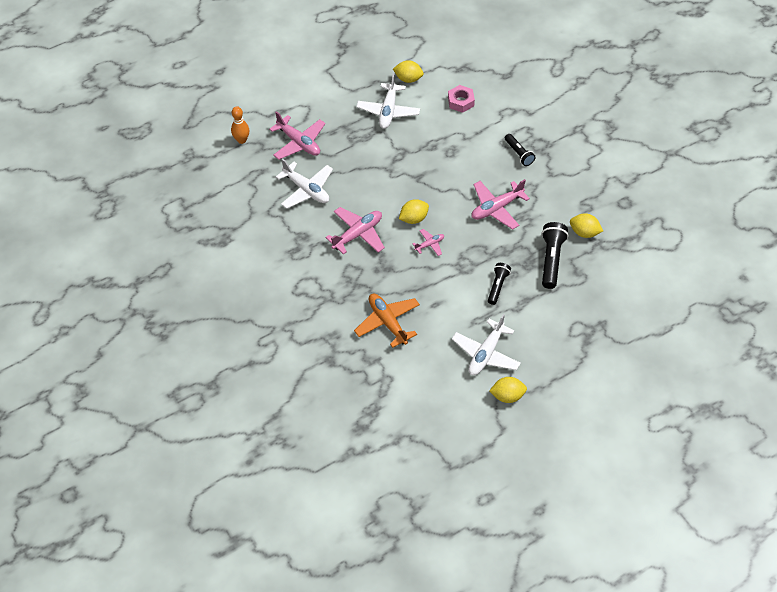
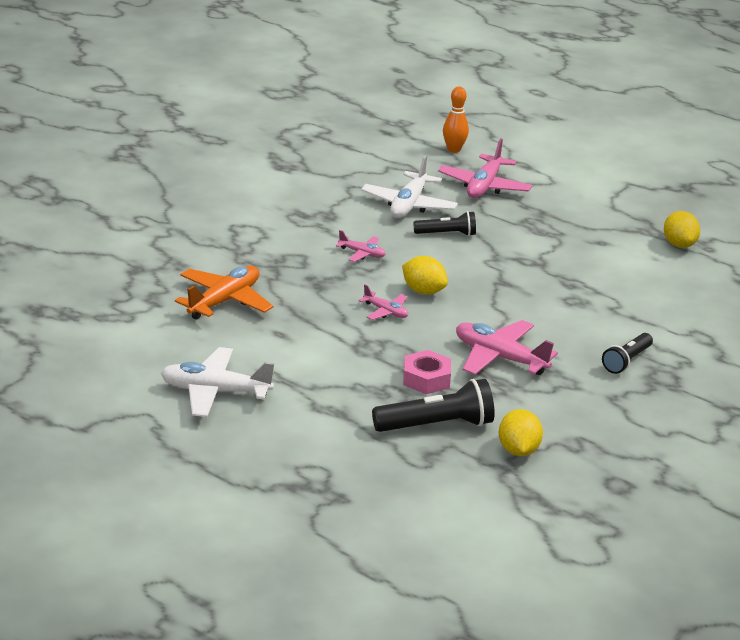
camera: 65 degrees right, 25 degrees down
(358, 234) = (362, 253): pink plane -> pink plane, size x0.53
(388, 111) = (603, 239): white plane -> none
(461, 102) = (680, 293): pink nut -> pink nut (426, 379)
(497, 286) = (349, 382): black flashlight -> black flashlight (447, 234)
(507, 396) = (146, 423): yellow lemon -> none

